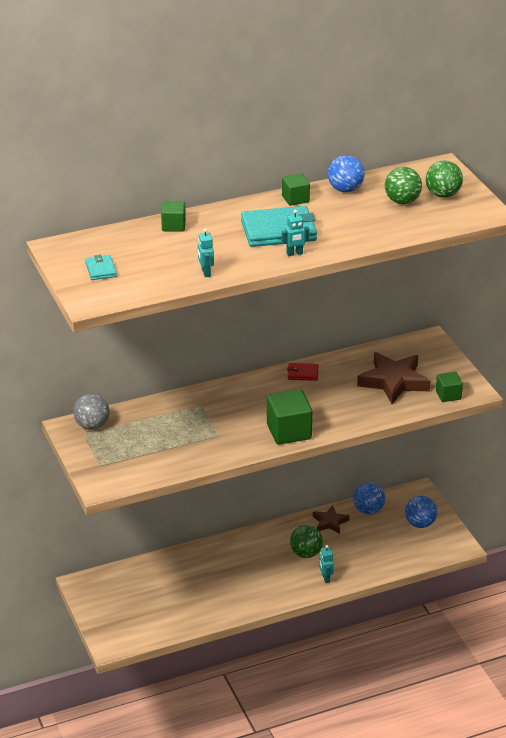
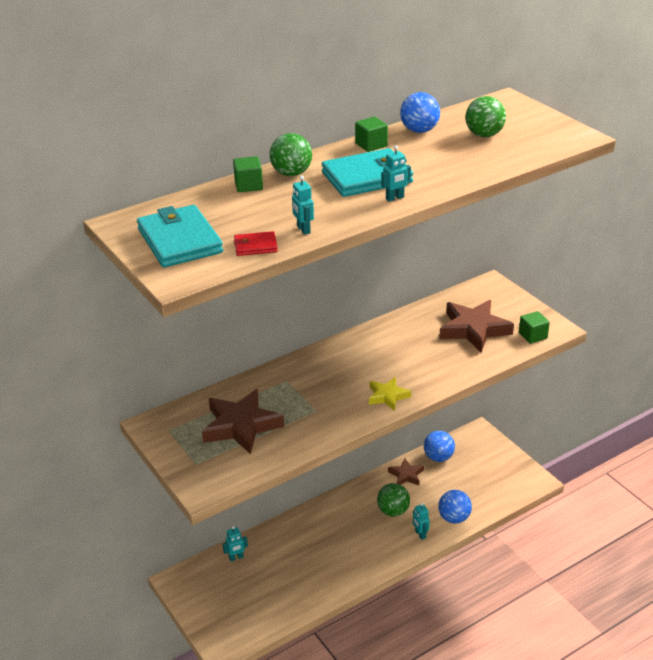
camera: 10 degrees left, 0 degrees up
(92, 426) = (176, 419): grey ball -> none
(101, 269) = (180, 241): turquoise wallet -> turquoise wallet, size x2.06
(142, 572) = (236, 558): none -> turquoise robot
(148, 439) = (241, 426): none -> brown star
(289, 431) = (387, 396): green cube -> yellow star
(303, 373) = (380, 333): red wallet -> red wallet (255, 246)
(420, 524) = (491, 464): blue ball -> blue ball (454, 518)
(443, 195) = (522, 124): green ball -> green ball (291, 173)

